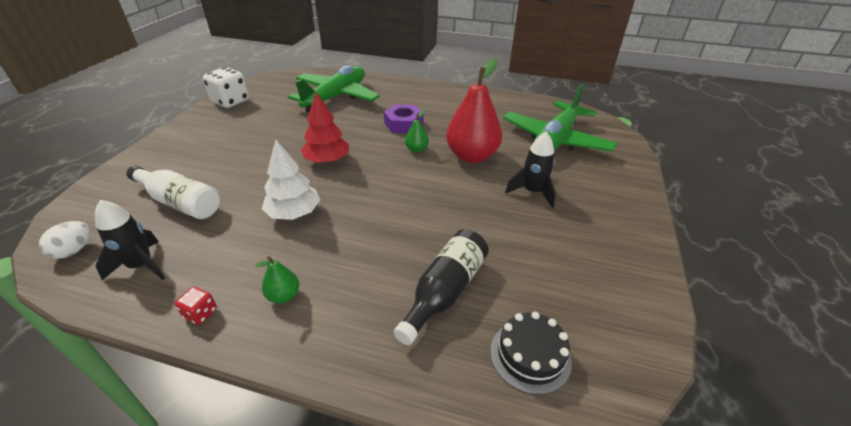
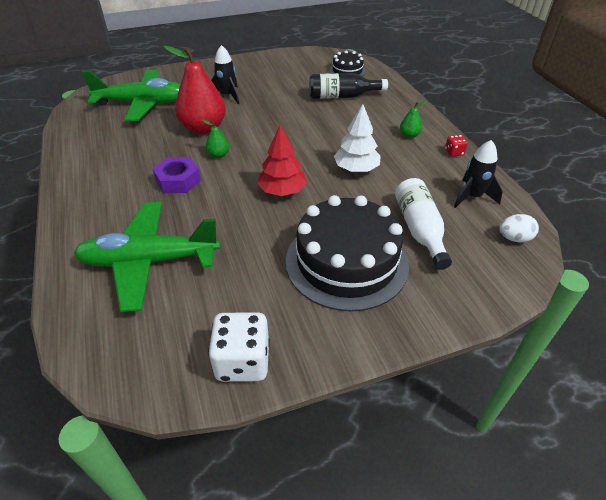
camera: 125 degrees left, 5 degrees up
(221, 154) = (346, 262): none -> black cake

